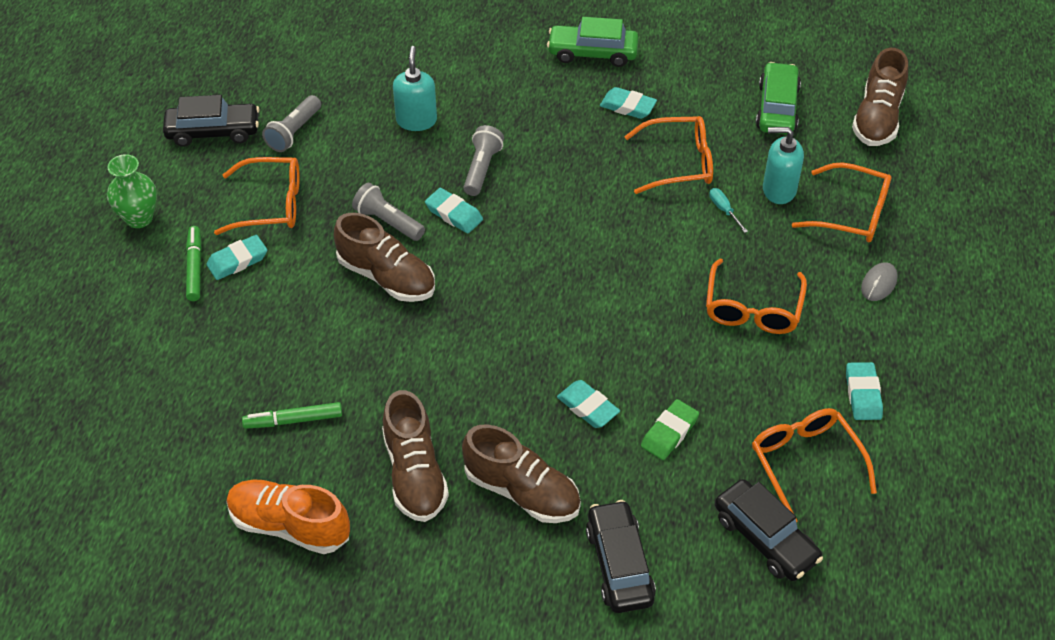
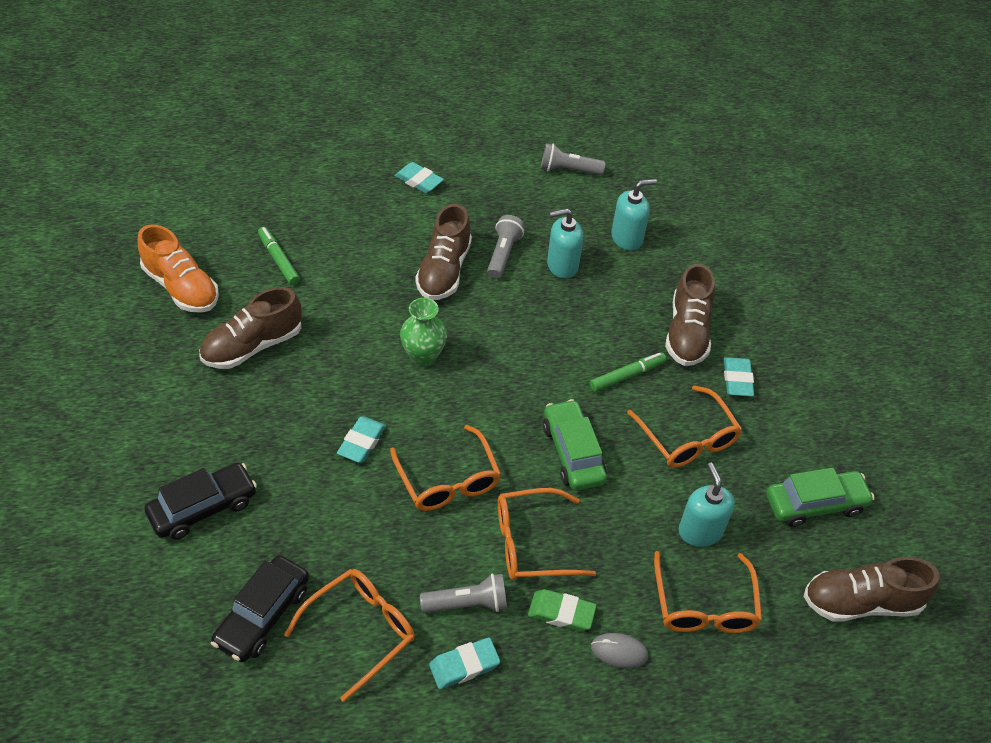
camera: 65 degrees right, 0 degrees up
(139, 218) = (434, 117): green vase -> green vase (423, 356)
(195, 267) = (401, 161): green marker -> green marker (627, 376)
(213, 132) = (542, 126): black car -> none
(270, 204) = (484, 181): orange glasses -> orange glasses (448, 480)
(289, 526) = (181, 287): orange shoe -> orange shoe turned 135 degrees clockwise
(428, 181) = (562, 266): none -> turquoise soap dispenser
(454, 214) = (534, 293): turquoise eraser -> none
(482, 169) = (596, 296): grey flashlight -> grey flashlight (467, 603)
(522, 491) = (257, 420): brown shoe -> brown shoe (687, 332)
(592, 53) = (790, 335): green car -> green car (573, 453)
(669, 433) = (356, 510): green eraser -> green eraser (561, 613)
(724, 210) = (646, 490): turquoise screwdriver -> none

